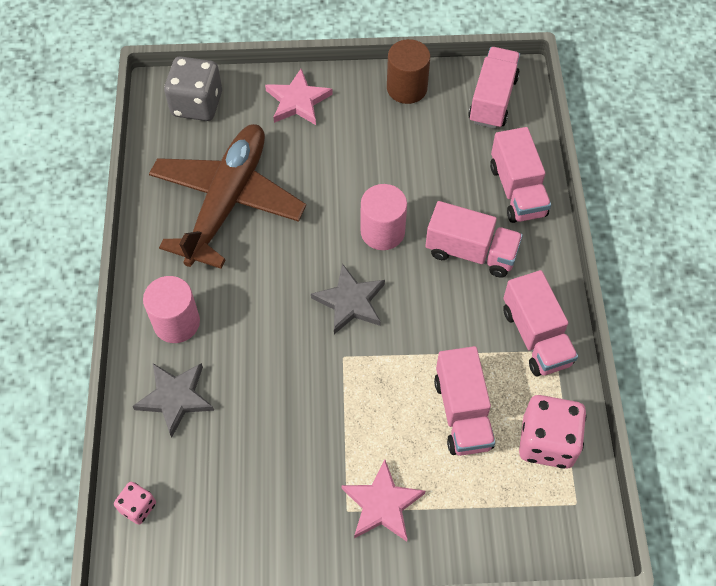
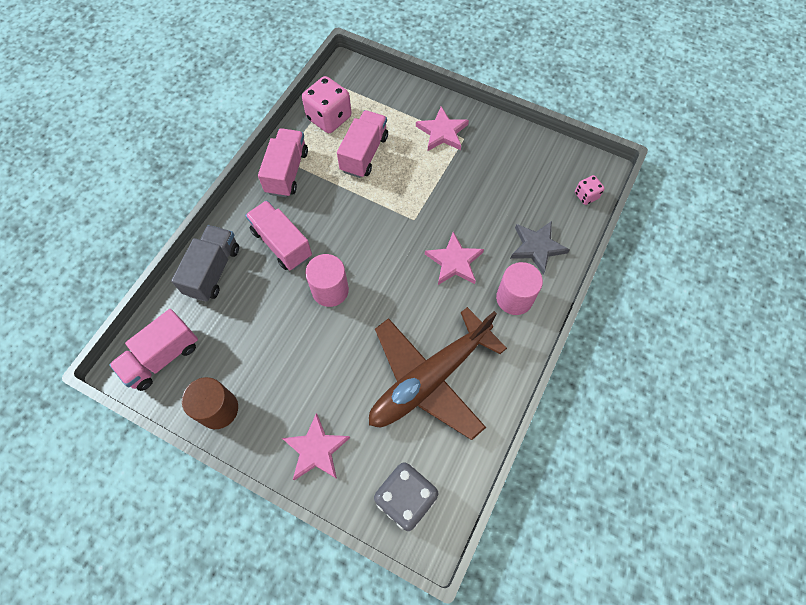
camera: 150 degrees left, 5 degrees up
(266, 330) = (454, 262): none -> pink star
(350, 302) = (386, 252): grey star -> none
(517, 190) = (213, 271): pink truck -> grey truck

